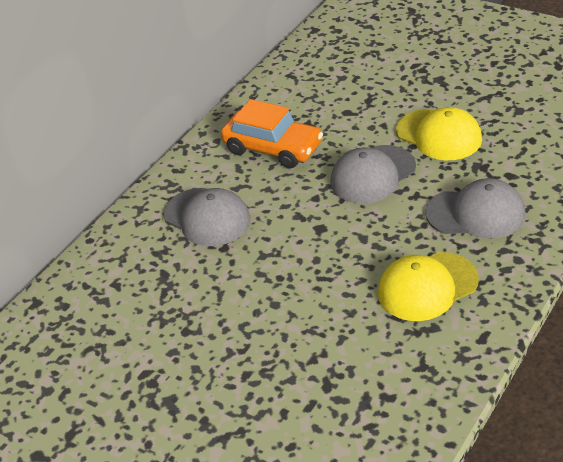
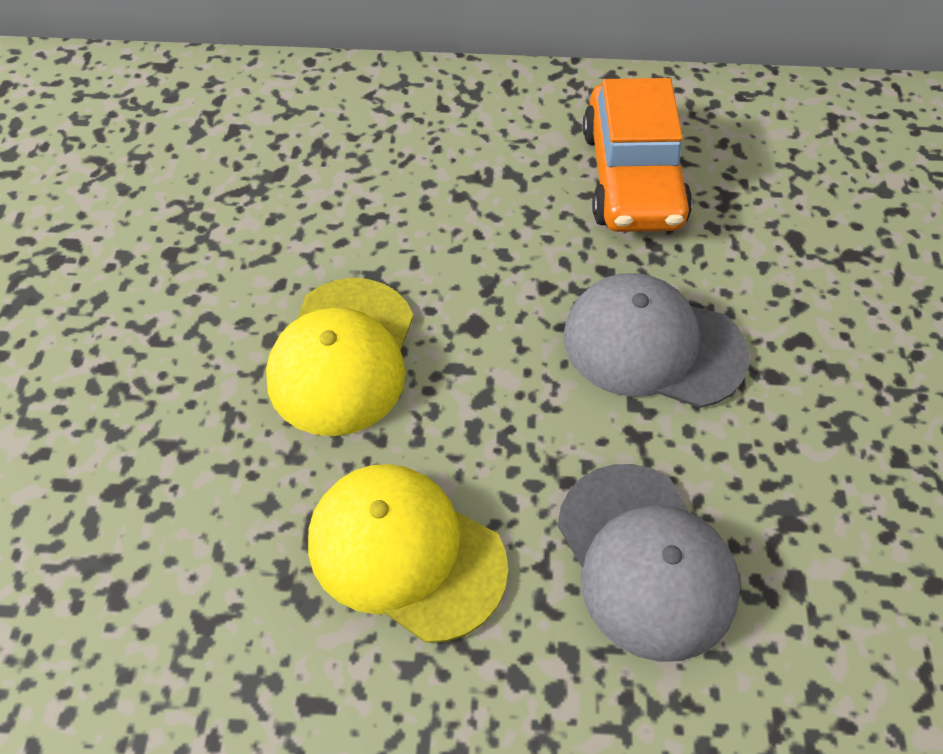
camera: 55 degrees right, 15 degrees up
(207, 217) = (422, 167): grey cap -> none
(439, 135) = (831, 407): yellow cap -> yellow cap (342, 356)

